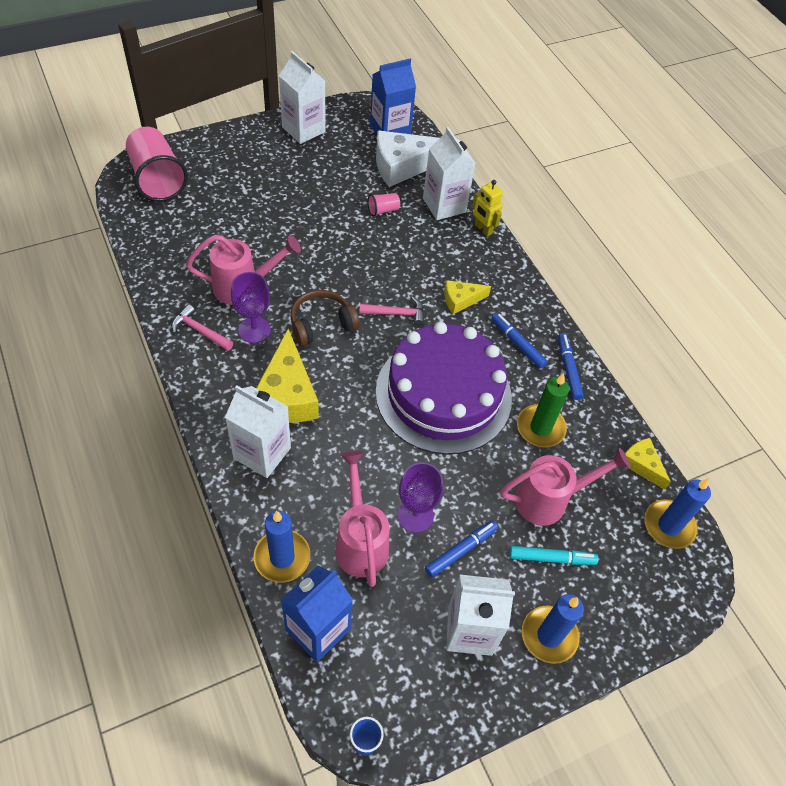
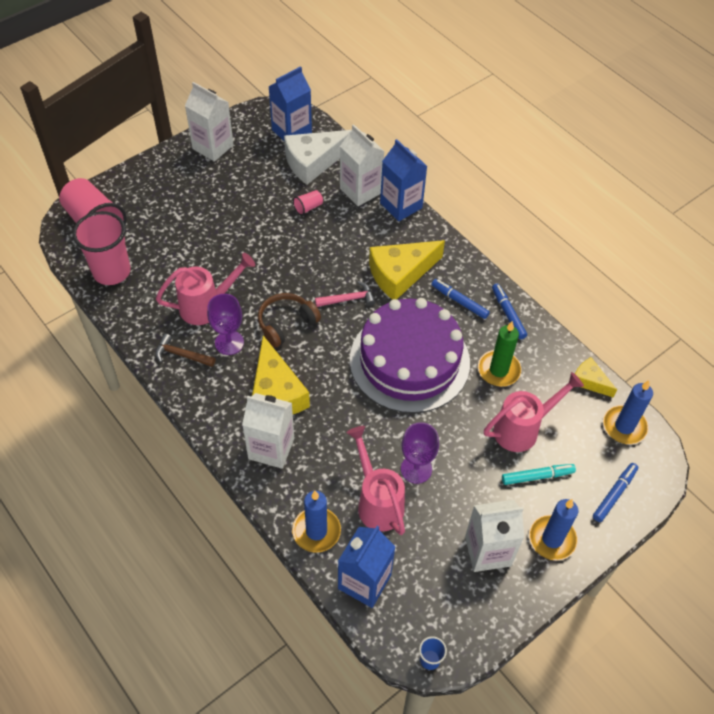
camera: 10 degrees left, 0 degrees up
(157, 230) = (112, 272): none -> pink cup
(200, 331) = (181, 355): pink hammer -> brown hammer
(460, 550) = (462, 488): blue marker -> blue marker (614, 494)
(461, 300) = (400, 274): yellow cheese -> yellow cheese, size x1.87
(483, 229) = (401, 205): yellow robot -> blue carton

